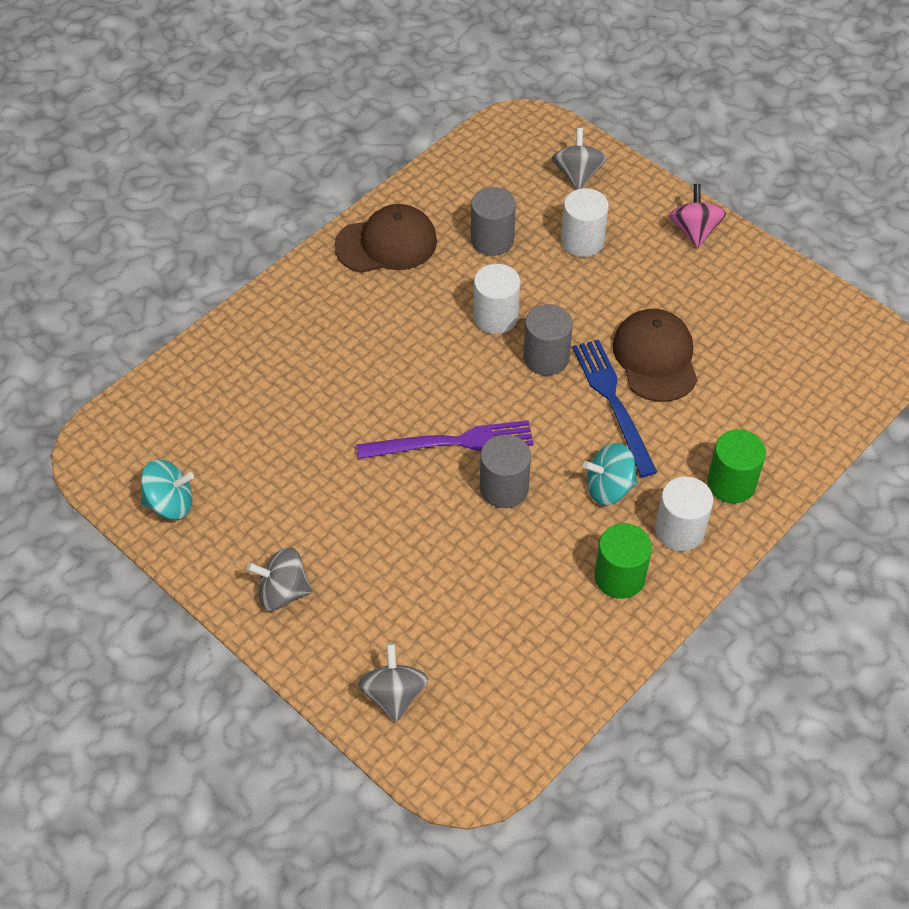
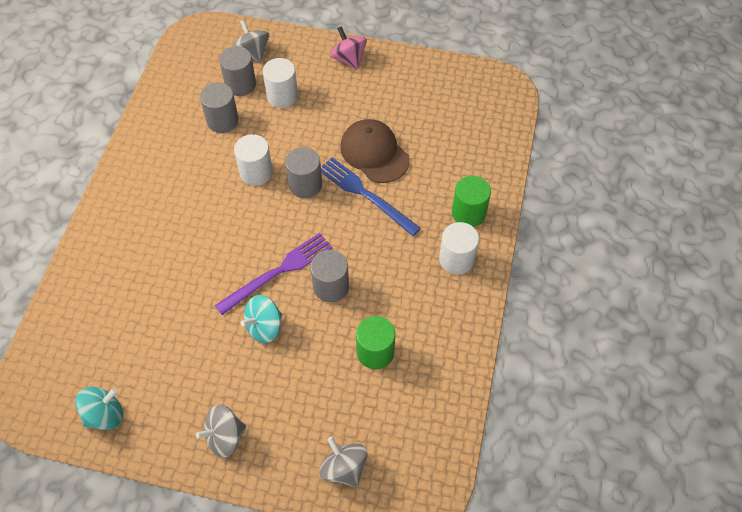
camera: 30 degrees left, 5 degrees up
(386, 243) = (151, 154): brown cap -> none
(539, 206) = (240, 84): none -> grey cylinder
(609, 488) = (397, 253): turquoise spinning top -> turquoise spinning top (264, 327)
(619, 577) = (438, 309): green cylinder -> green cylinder (375, 352)

